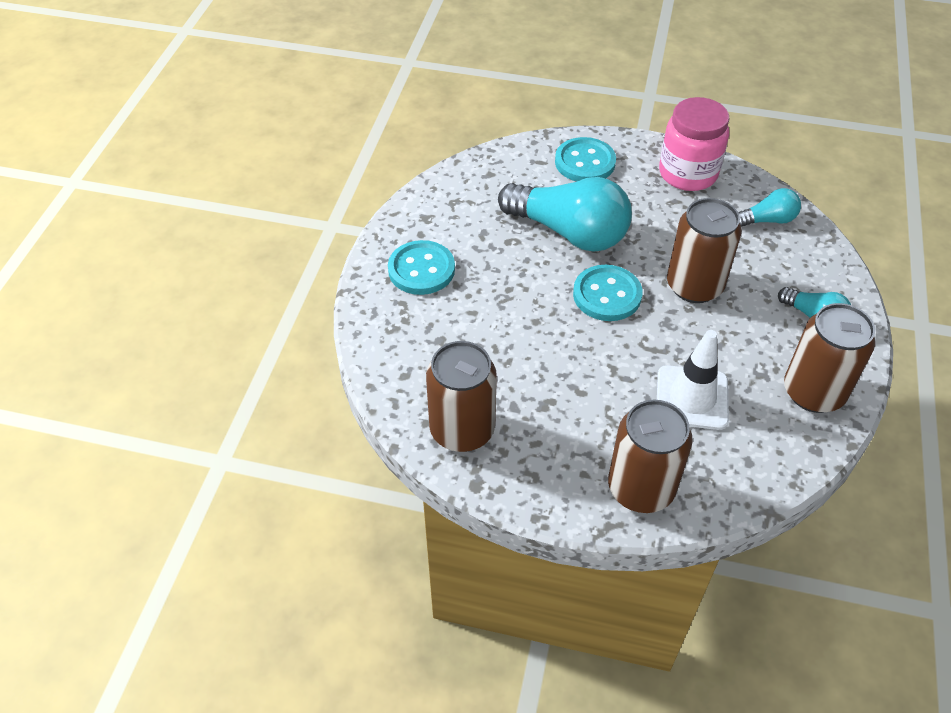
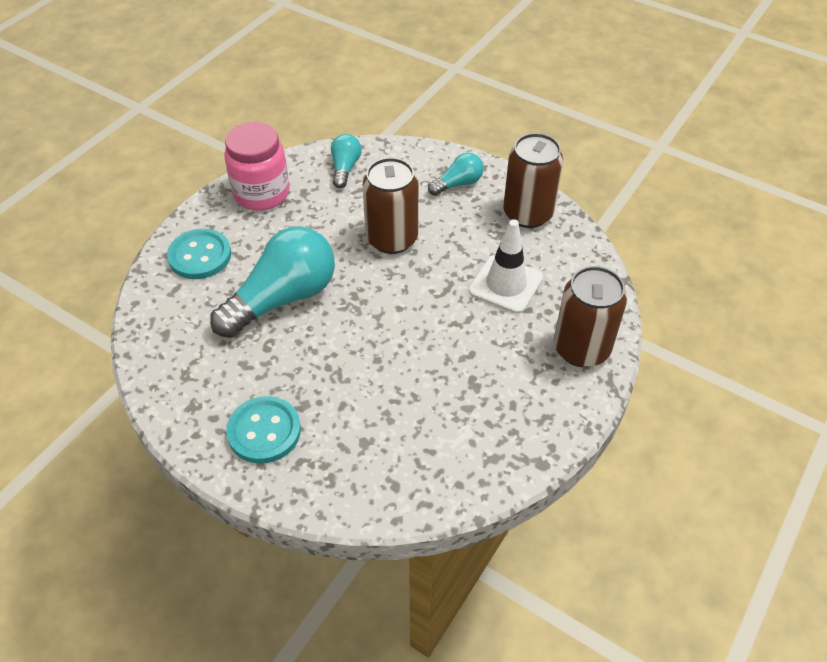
camera: 70 degrees left, 0 degrees up
(462, 430) = (479, 456): brown can -> none
(607, 295) = (372, 298): turquoise button -> none

